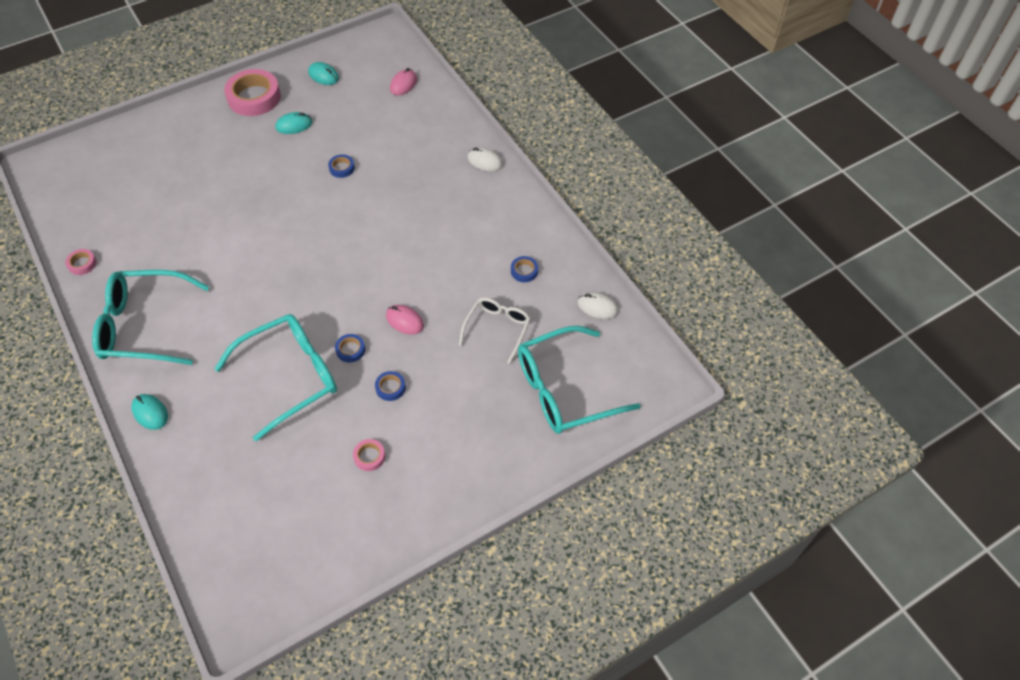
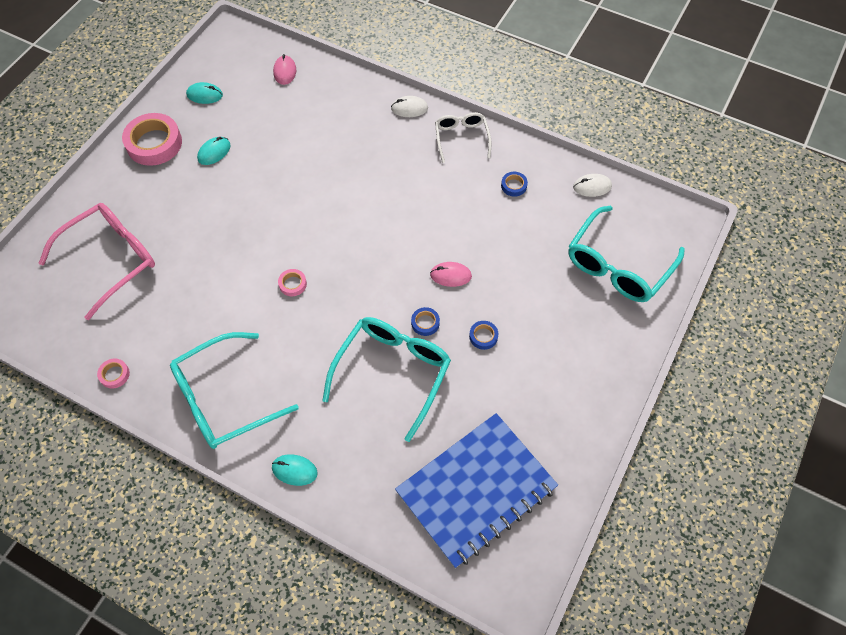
camera: 30 degrees left, 5 degrees up
(150, 173) = (111, 260): none -> pink glasses
(278, 514) = (476, 490): none -> blue notebook
(342, 168) = (290, 171): blue tape -> none
(369, 456) = (511, 401): pink tape -> pink tape (292, 284)
(497, 329) = (530, 244): white glasses -> white glasses (461, 138)

